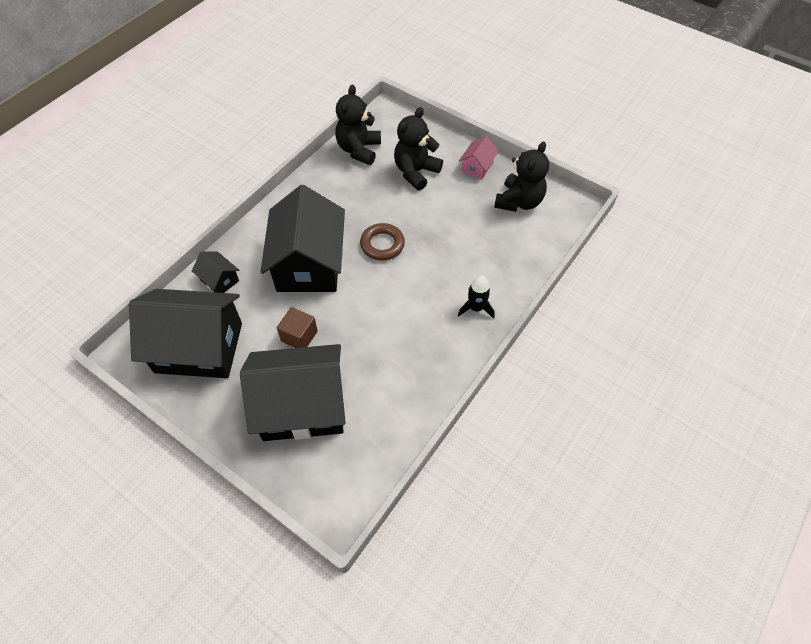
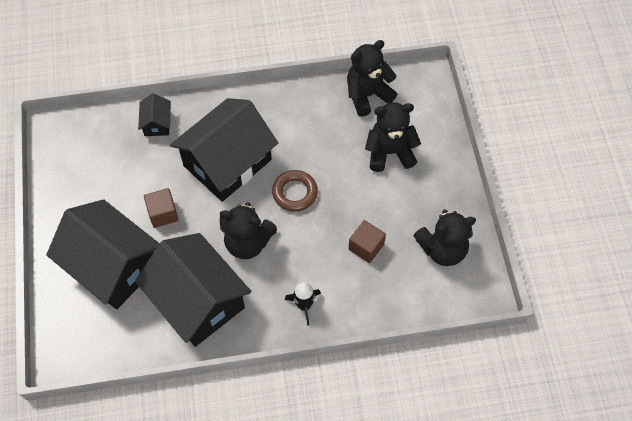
camera: 45 degrees right, 5 degrees up
(199, 347) = (95, 164): black house -> black house (198, 301)
(387, 302) = (247, 242): none -> black teddy bear
(471, 239) = (366, 247): none -> brown cube
(477, 167) = (445, 189): pink house -> none

